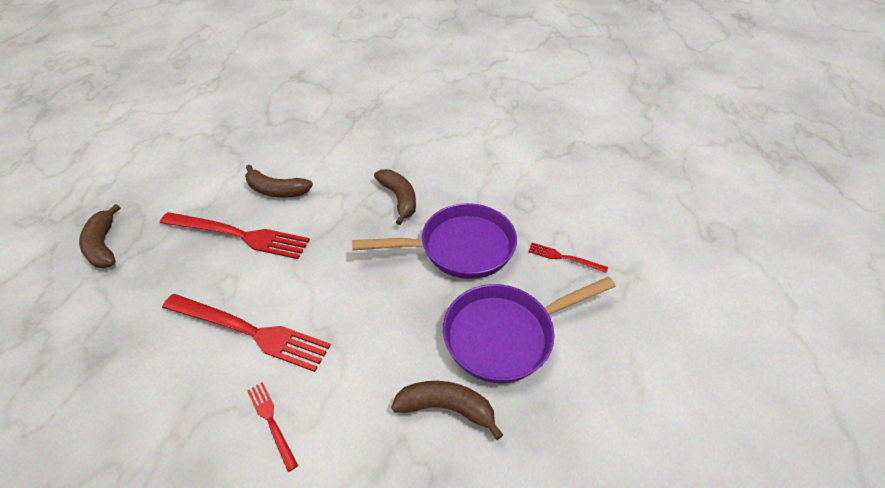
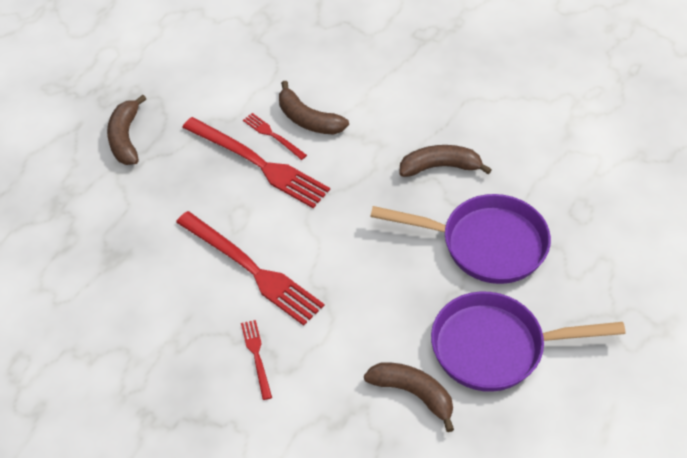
camera: 20 degrees right, 5 degrees up
(399, 199) = (440, 167): brown banana -> brown banana turned 90 degrees counterclockwise
(564, 257) = (595, 288): red fork -> red fork (273, 135)

